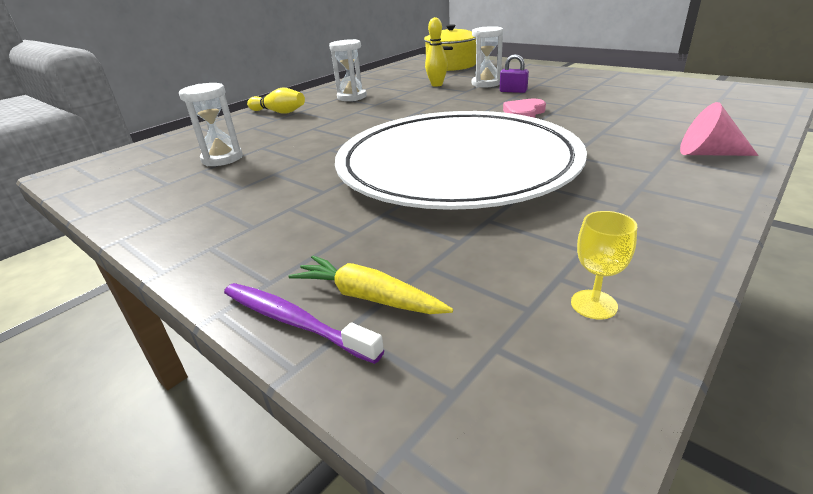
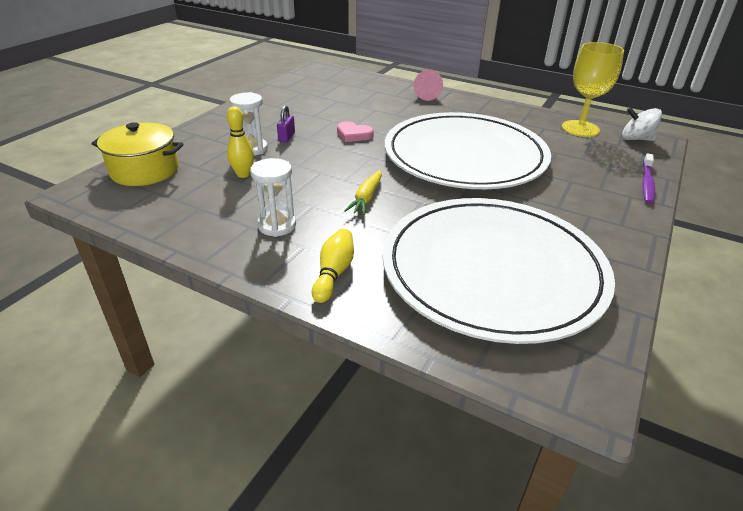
camera: 105 degrees left, 5 degrees up
(222, 158) = (492, 270): white hourglass -> white plate
(367, 297) = (616, 169): yellow carrot -> yellow carrot (366, 198)
(535, 405) = (636, 139): none -> white spinning top
(594, 304) = (580, 128): yellow goblet -> yellow goblet, size x2.28

